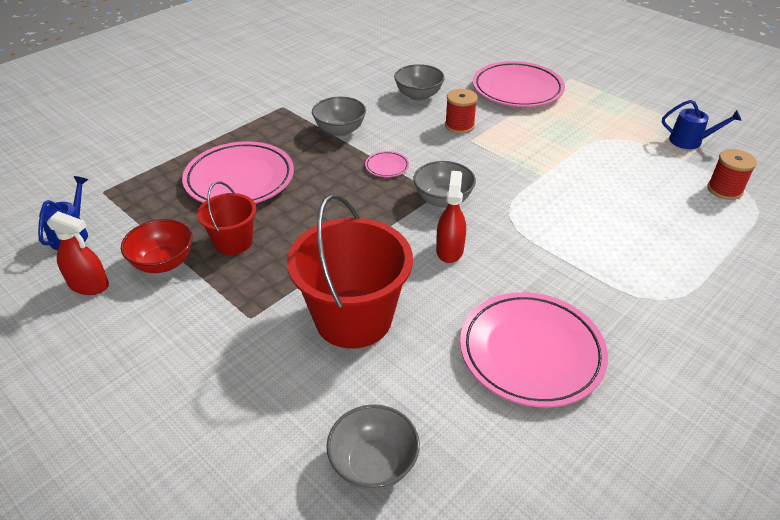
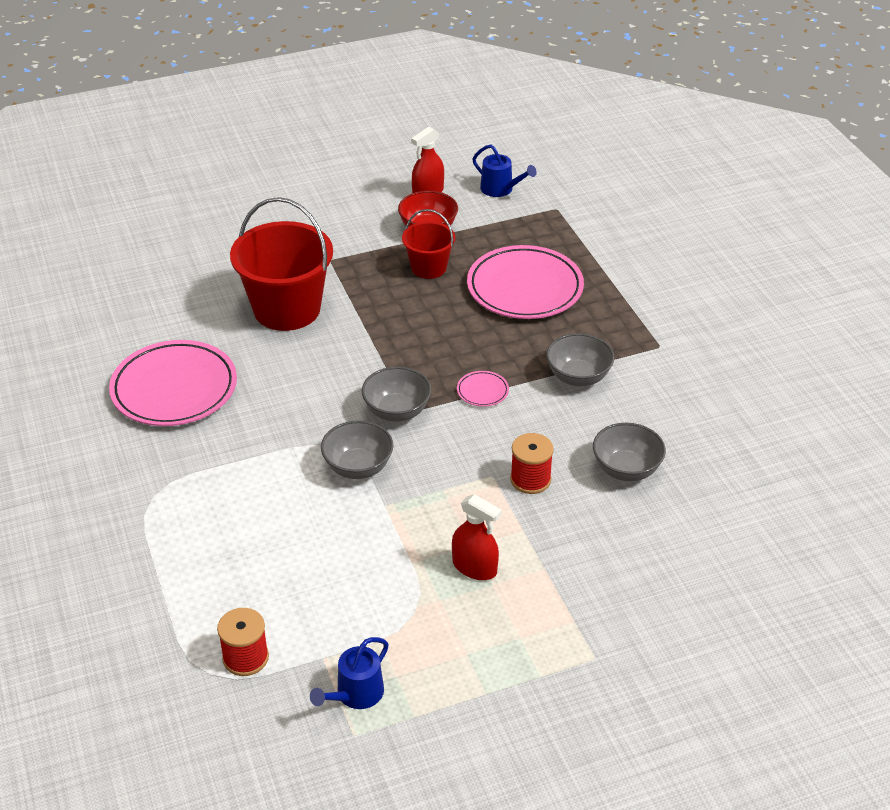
camera: 115 degrees right, 0 degrees up
(373, 464) = (158, 284): grey bowl -> grey bowl (358, 467)
(449, 250) = (321, 388): red spray bottle -> red spray bottle (474, 567)
(517, 89) = (592, 577): pink plate -> none

